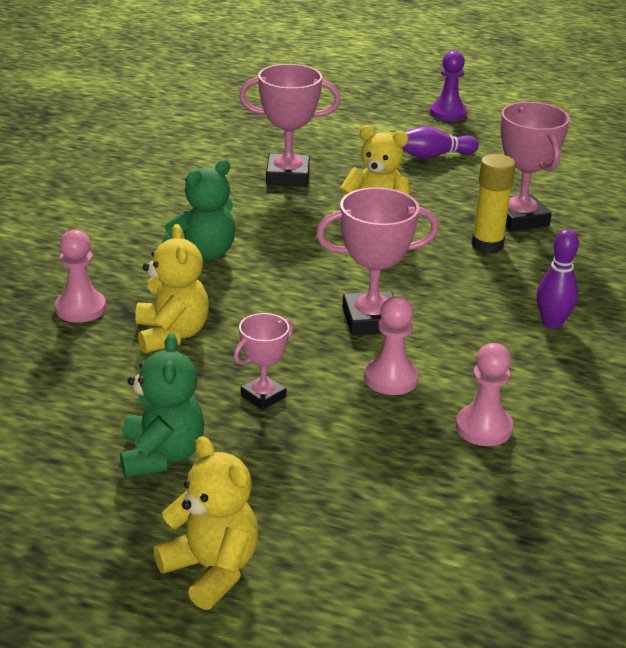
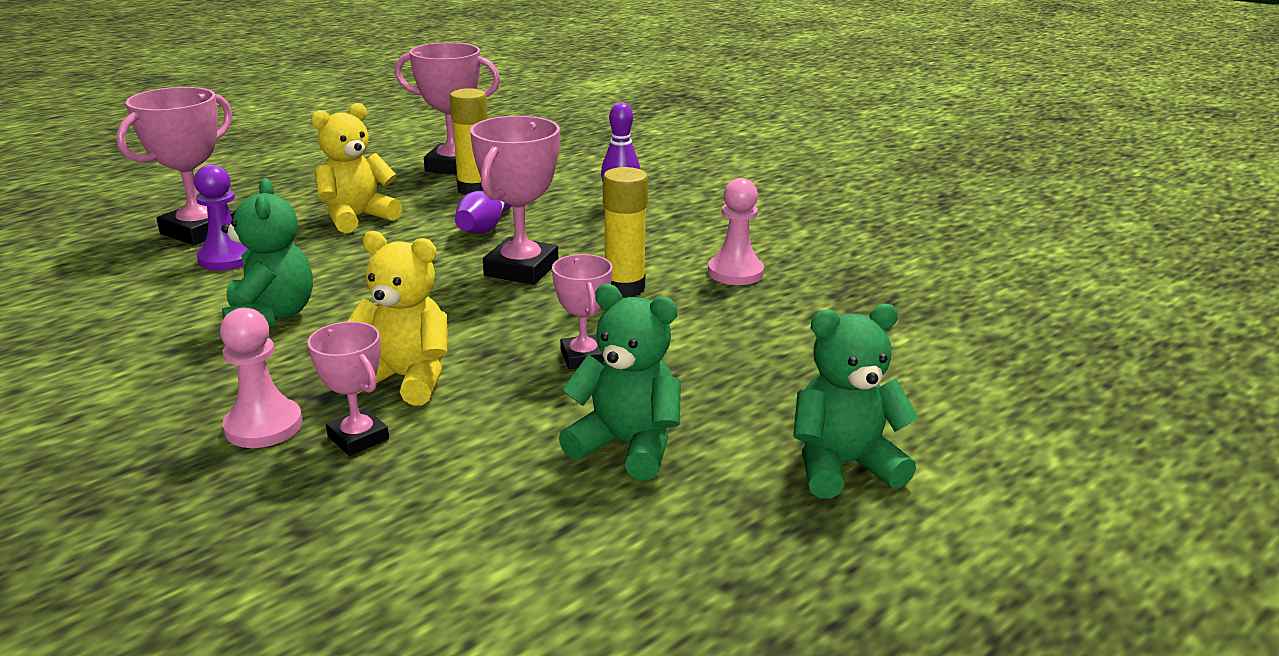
camera: 60 degrees left, 5 degrees down
(92, 345) = (358, 438): none -> pink trophy
(211, 570) = (842, 465): yellow teddy bear -> green teddy bear
(391, 378) = (624, 288): pink pawn -> yellow glue stick
(433, 156) = (292, 163): purple bowling pin -> purple bowling pin (485, 226)
(448, 113) = (230, 136): purple pawn -> purple pawn (227, 258)

